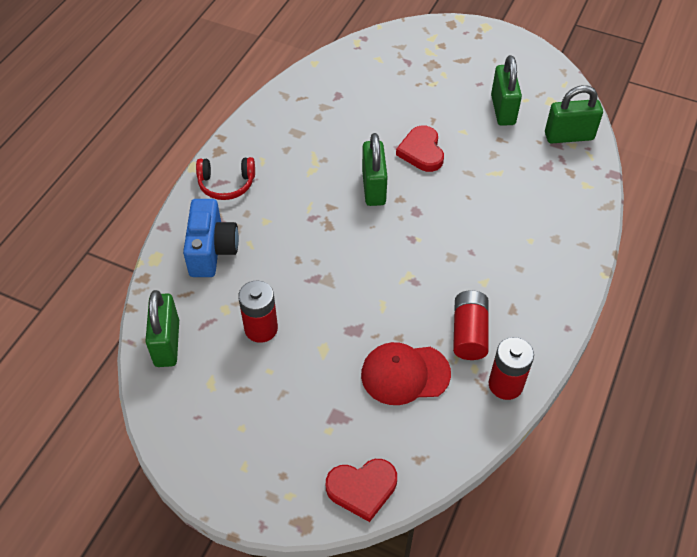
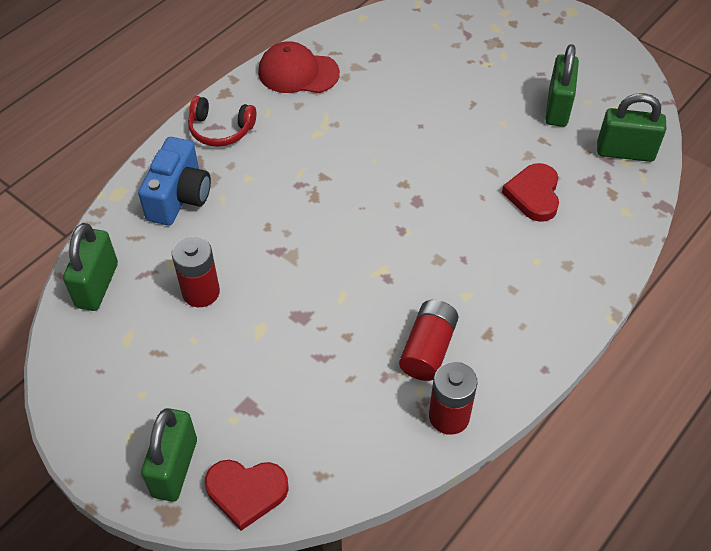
camera: 15 degrees right, 0 degrees up
(373, 188) = (378, 165): green padlock -> green padlock (174, 468)
(405, 374) = (339, 378): red cap -> red cap (298, 72)
(421, 151) = (447, 136): red heart -> red heart (534, 195)

